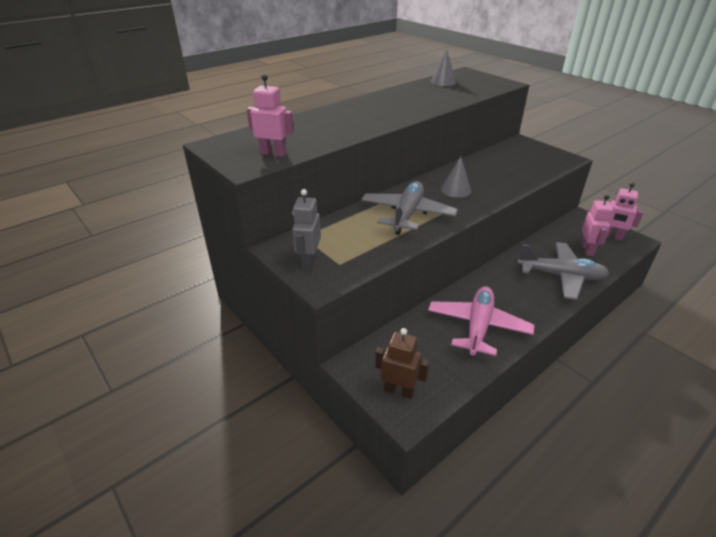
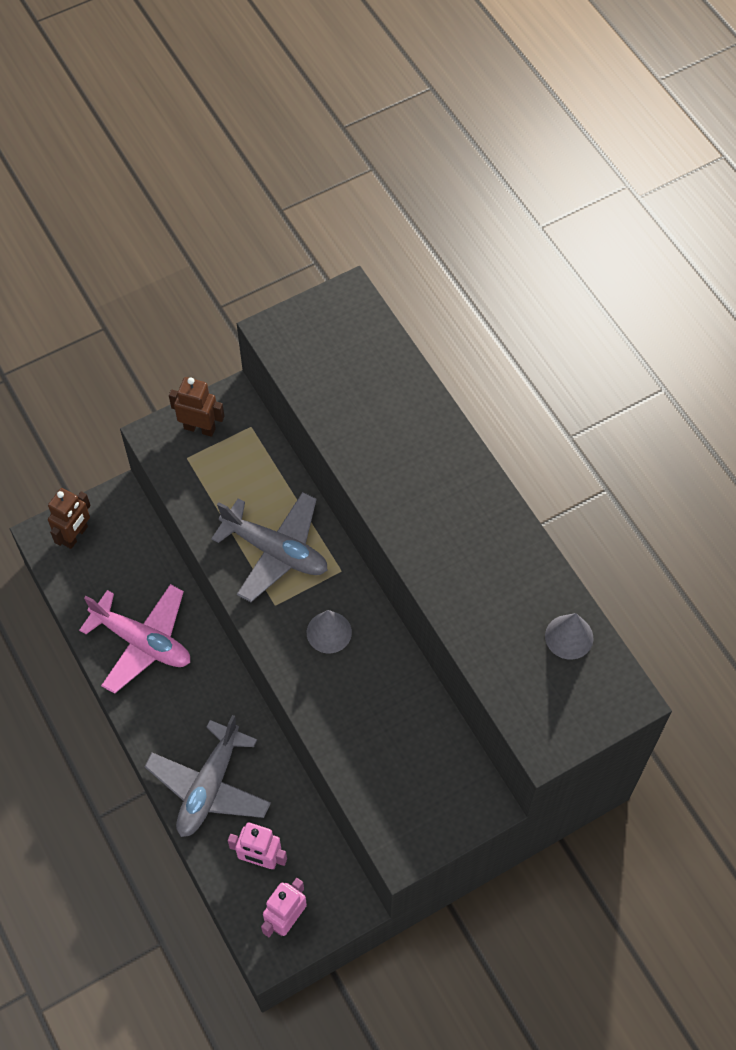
camera: 100 degrees right, 25 degrees up
(273, 153) = (307, 359): pink robot -> none
(308, 261) = (200, 428): grey robot -> brown robot

